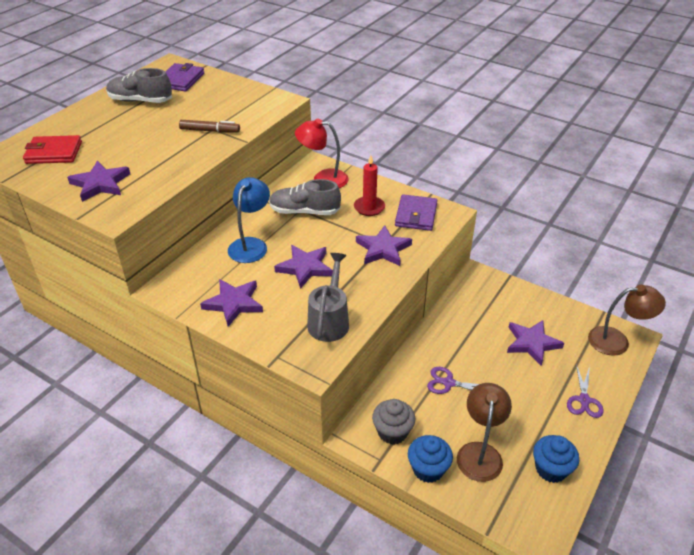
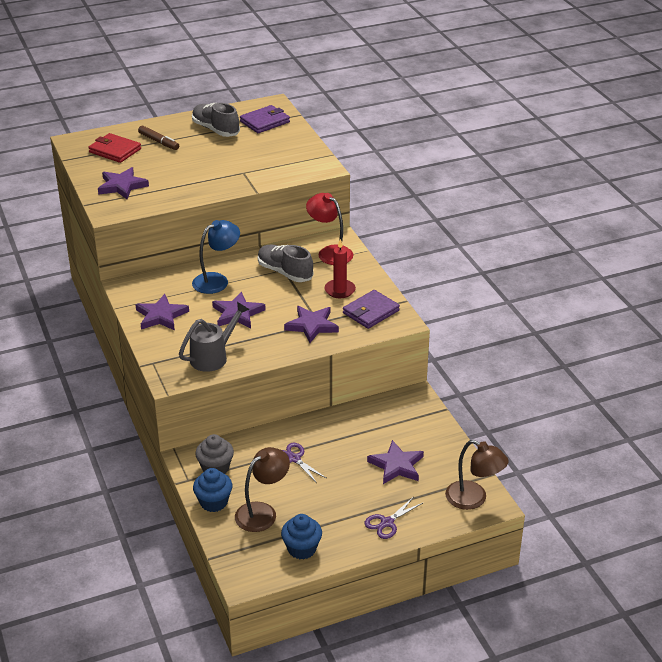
camera: 35 degrees right, 5 degrees down
(210, 131) = (239, 173): brown marker -> brown marker (159, 142)

